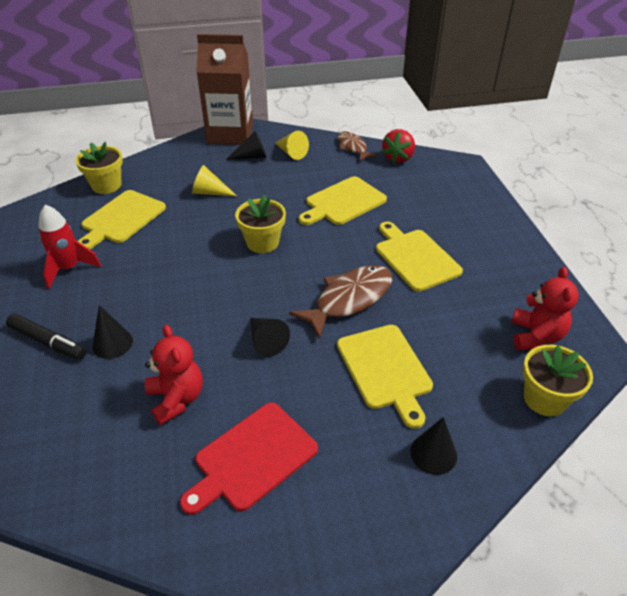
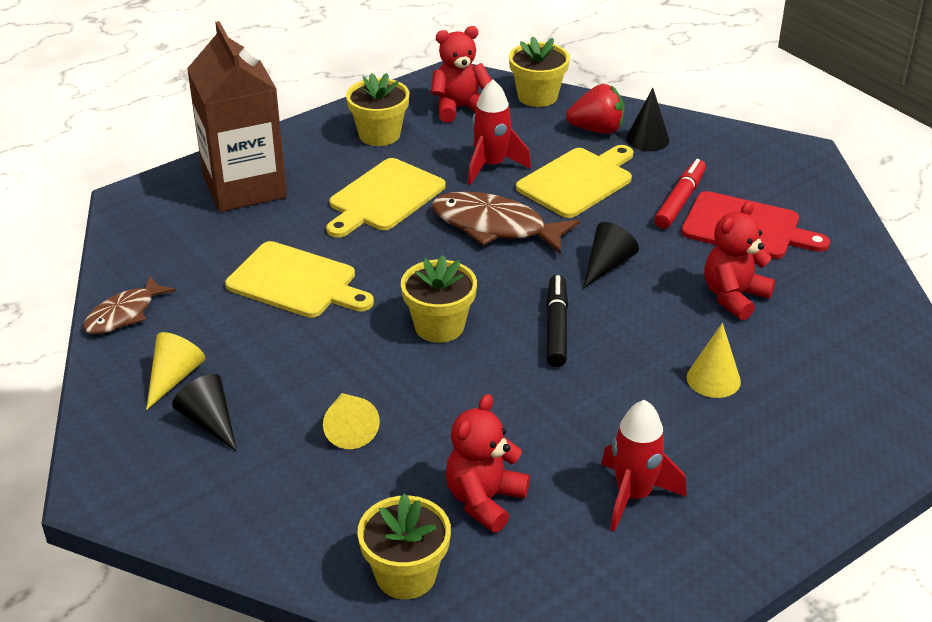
camera: 115 degrees left, 5 degrees down
(48, 342) = (761, 436): black marker -> black marker (556, 327)
(112, 343) = (713, 379): black cone -> yellow cone
(122, 219) = (484, 500): yellow cutting board -> red teddy bear
(230, 134) = (136, 482): brown carton -> brown carton (244, 187)
(319, 428) = (680, 201): none -> red marker
(398, 158) = (140, 260): red strawberry -> red strawberry (597, 130)
(433, 325) = (491, 166): none -> red rocket
(505, 278) = (379, 134): none -> yellow flower pot

